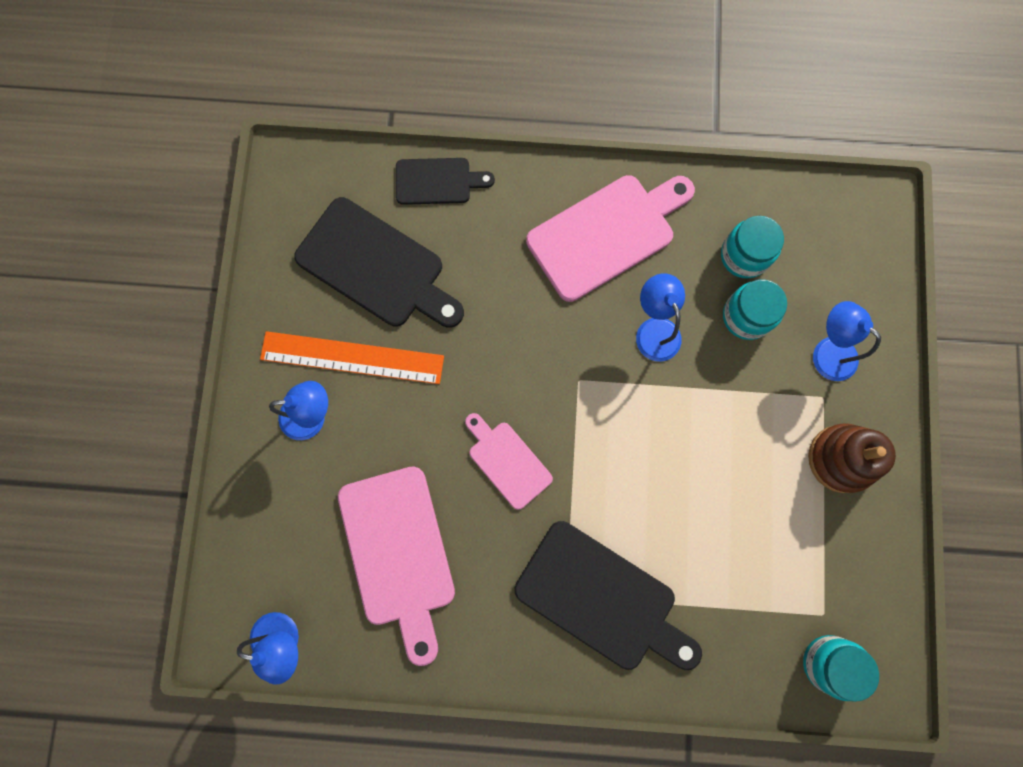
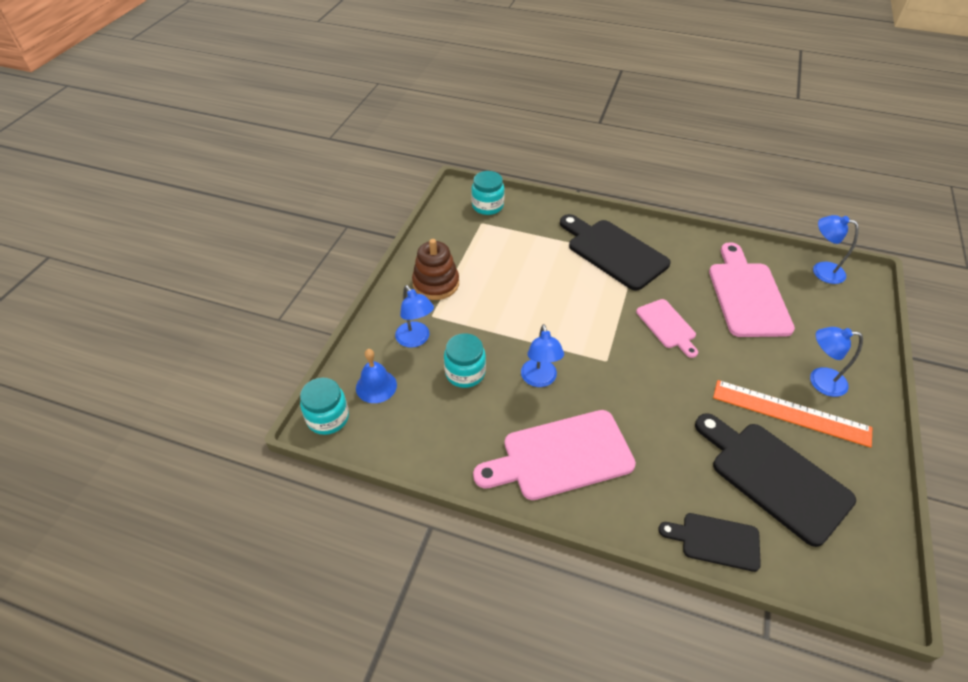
camera: 165 degrees left, 30 degrees down
(744, 256) = (449, 413): turquoise jar -> turquoise jar (328, 418)
(843, 270) = (376, 386): none -> blue bell

